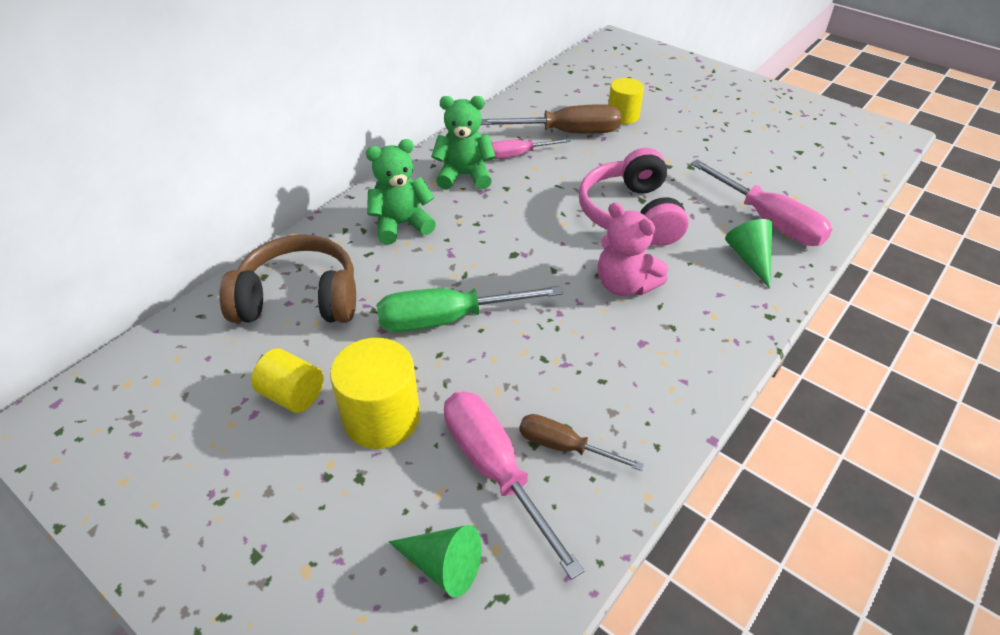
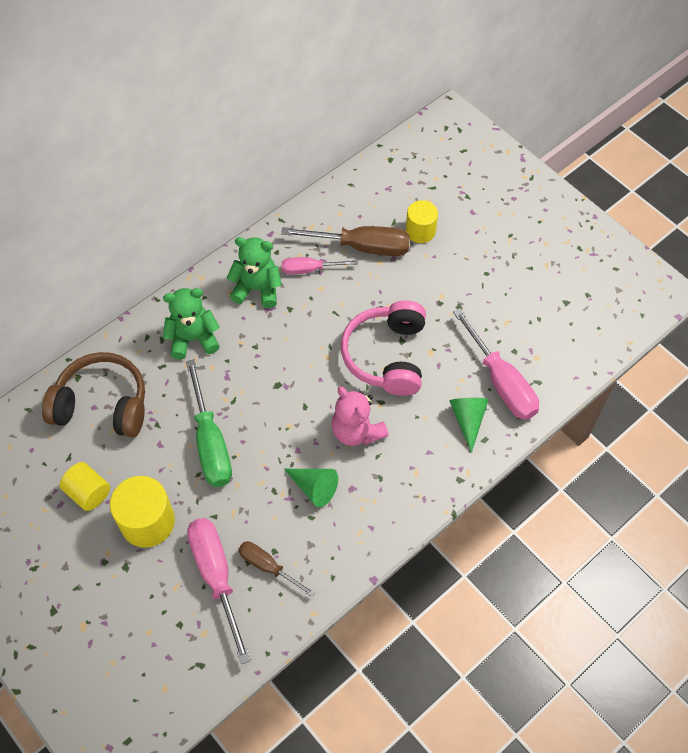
camera: 10 degrees right, 15 degrees up
(443, 565) = (168, 638): green cone -> green cone (314, 487)
(447, 319) = (210, 443): green screwdriver -> green screwdriver turned 105 degrees counterclockwise

